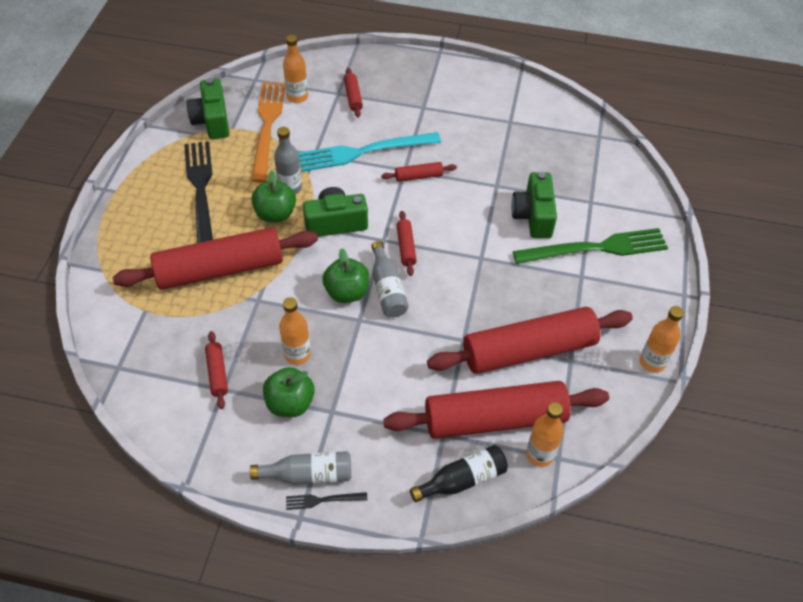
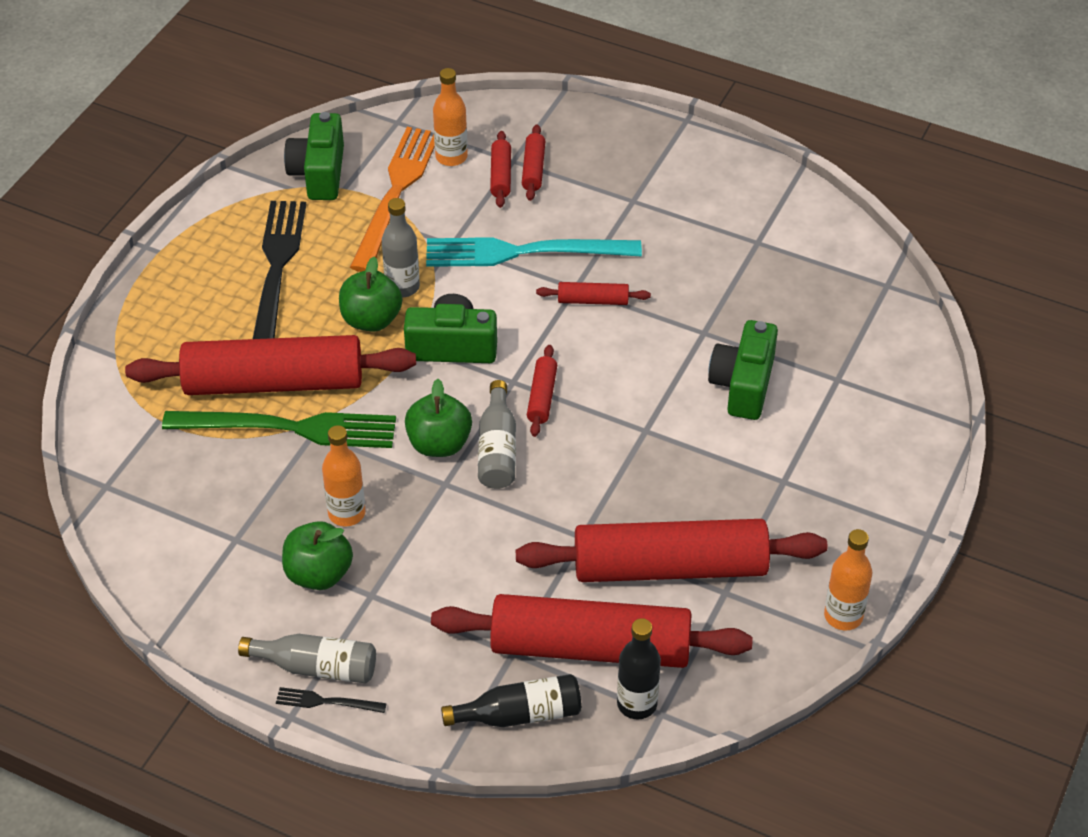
camera: 15 degrees right, 5 degrees down
(217, 373) = (233, 517): red rolling pin -> red rolling pin (501, 175)
(540, 454) = (637, 704): orange bottle -> black bottle
(595, 248) = (819, 446): green fork -> green fork (288, 428)

